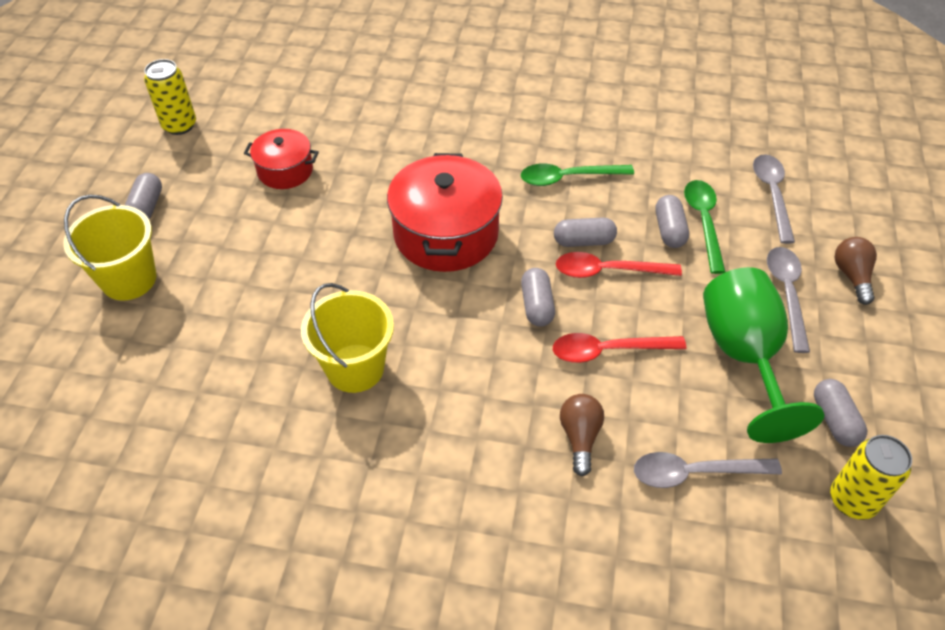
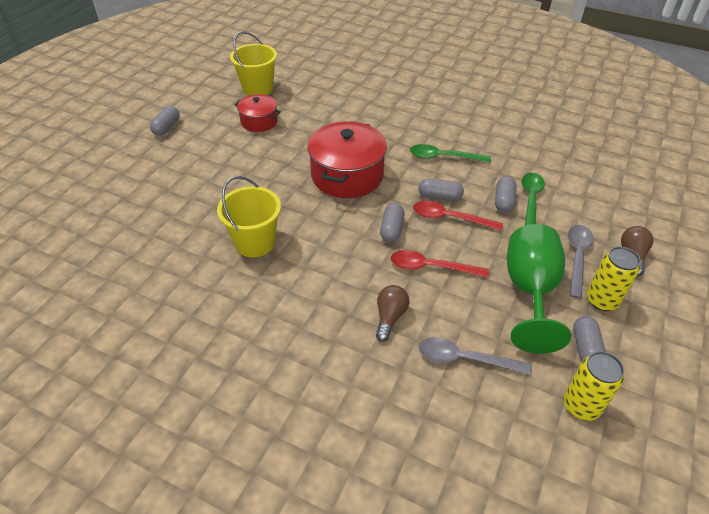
camera: 15 degrees right, 5 degrees down
(129, 279) = (138, 165): yellow bucket -> yellow bucket (258, 89)
(179, 125) = (206, 87): yellow can -> yellow can (601, 300)
(772, 195) = (588, 193): grey spoon -> none

